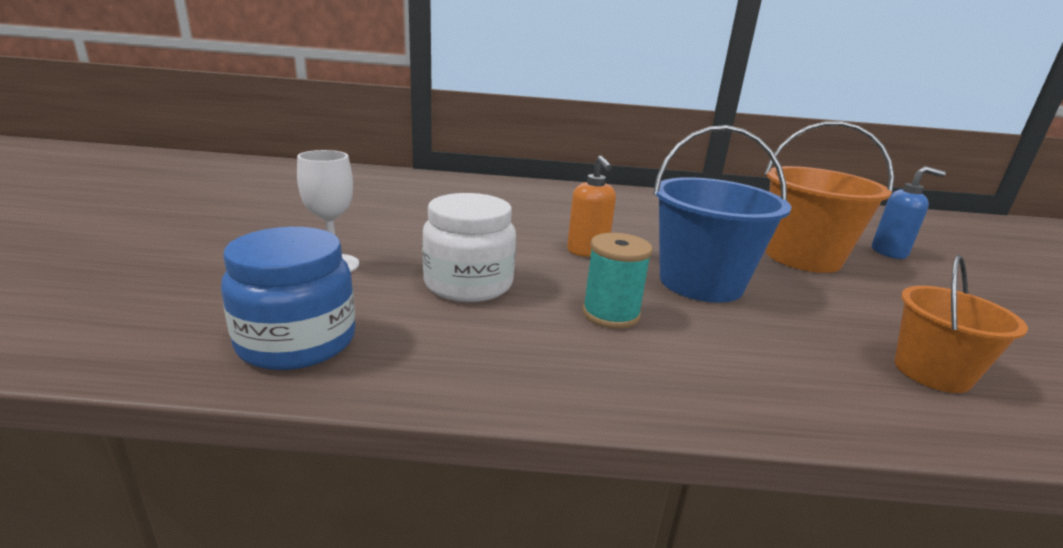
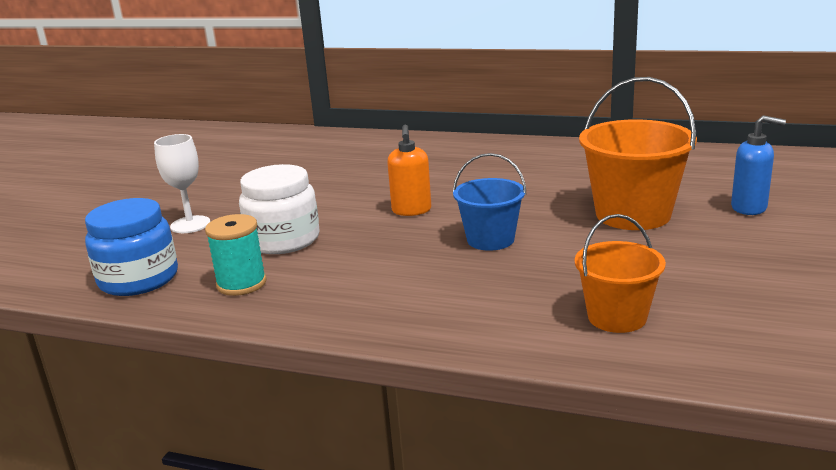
camera: 20 degrees right, 0 degrees up
(610, 314) = (379, 265): turquoise spool -> turquoise spool (241, 284)
(700, 283) = (490, 240): blue bucket -> blue bucket, size x0.62

